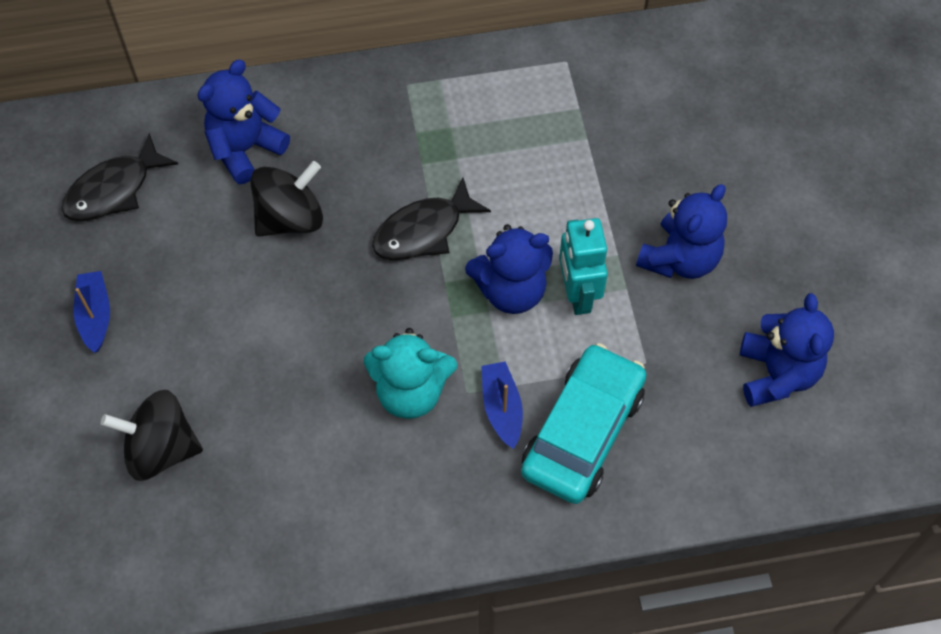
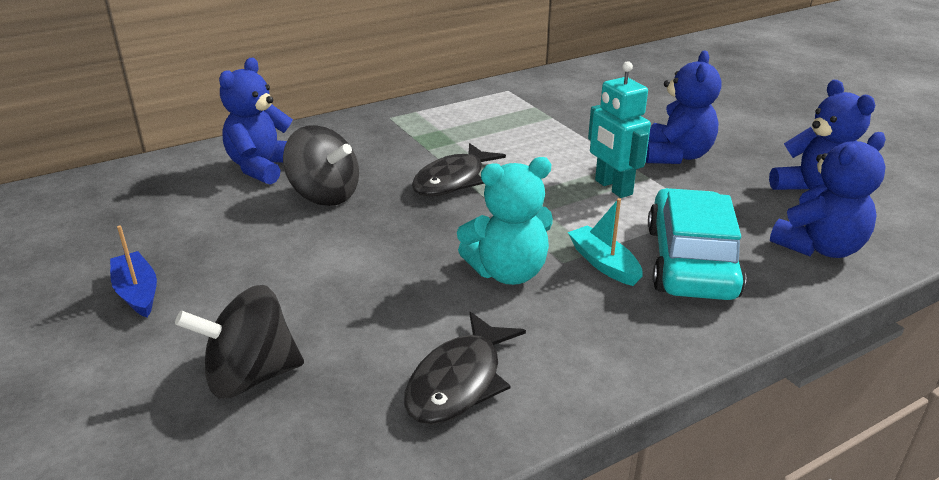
camera: 20 degrees left, 30 degrees down
(114, 190) = (137, 210): black fish -> black fish (459, 381)
(290, 218) = (324, 195): black spinning top -> black spinning top turned 90 degrees clockwise
(502, 408) = (603, 263): blue boat -> turquoise boat
(511, 290) = (554, 196): blue teddy bear -> blue teddy bear (819, 248)

